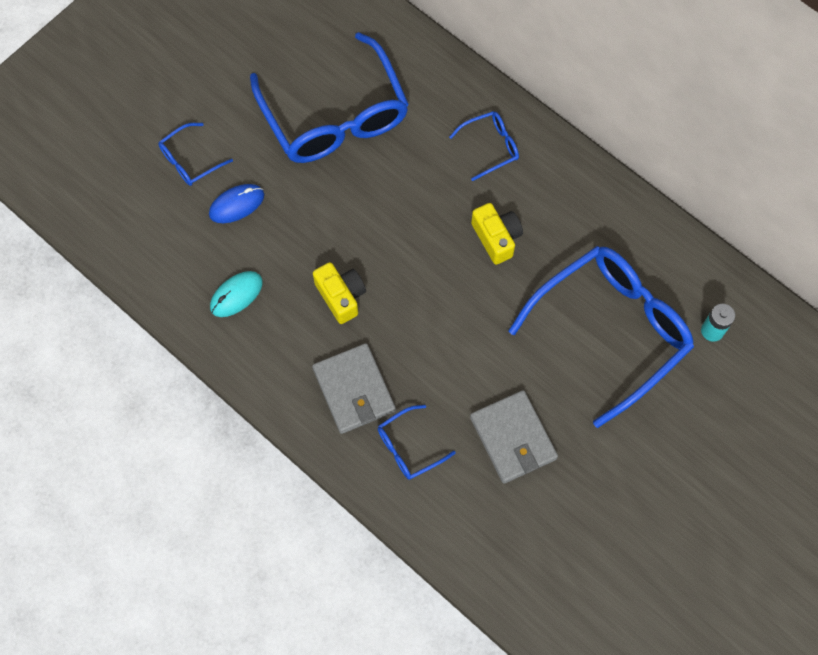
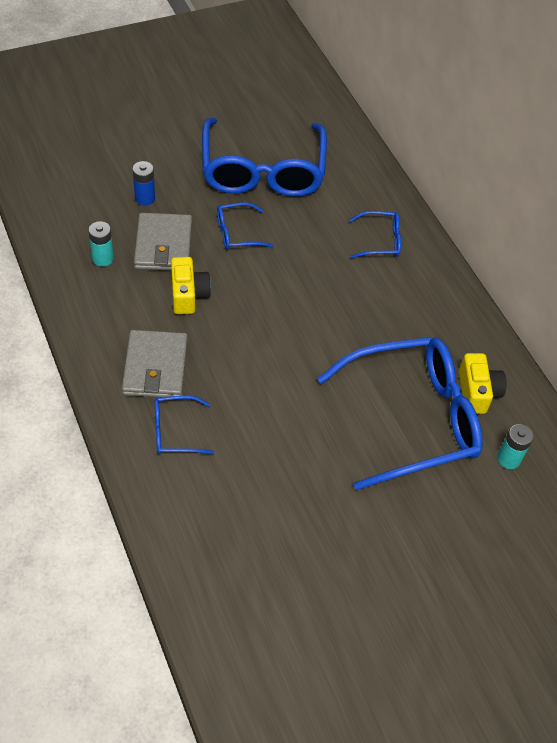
camera: 20 degrees right, 15 degrees down
(190, 160) = (128, 156): blue glasses -> blue glasses (237, 233)
(236, 204) = (145, 198): blue mouse -> blue battery
(236, 295) = (103, 258): turquoise mouse -> turquoise battery
(496, 238) = (348, 307): yellow camera -> yellow camera (477, 392)
(513, 438) = (273, 465): grey wallet -> grey wallet (163, 245)

